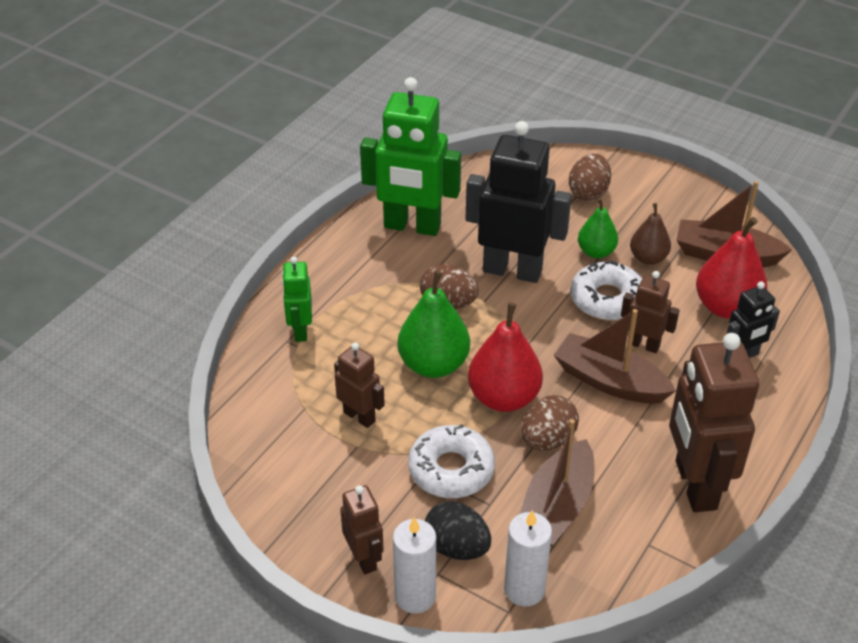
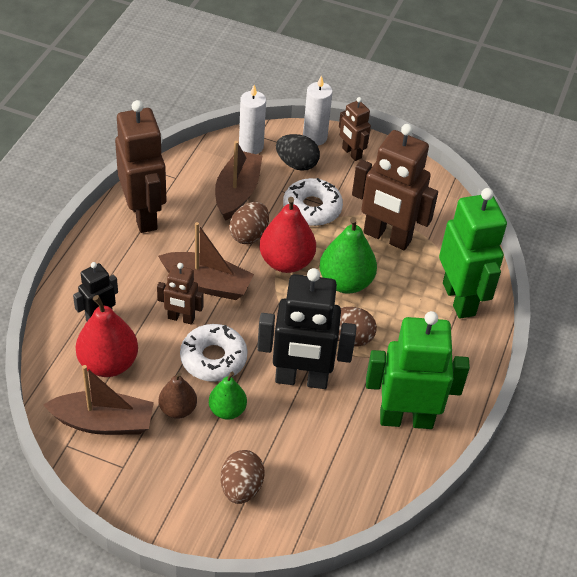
camera: 165 degrees right, 5 degrees up
(300, 330) = (459, 299): green robot -> green robot, size x1.93
(359, 416) = (387, 237): brown robot -> brown robot, size x1.93

